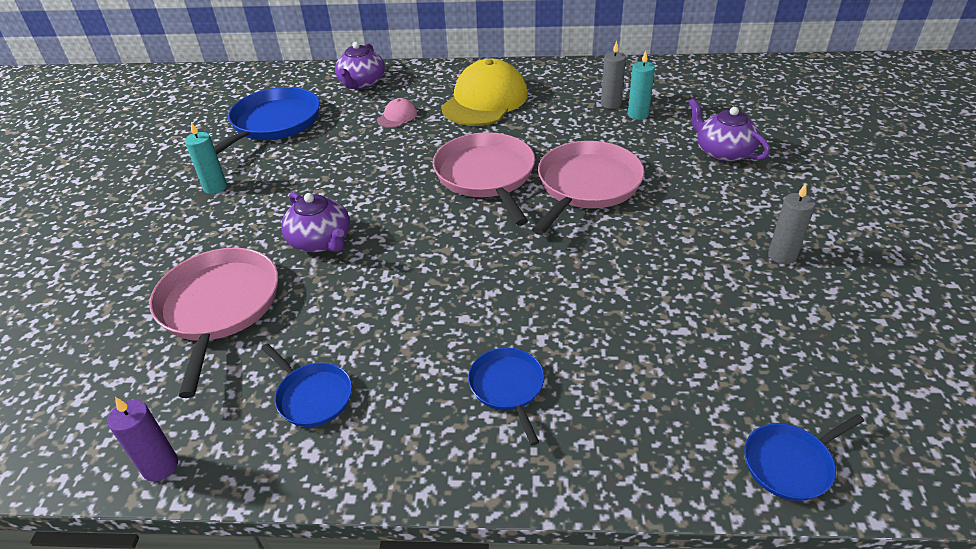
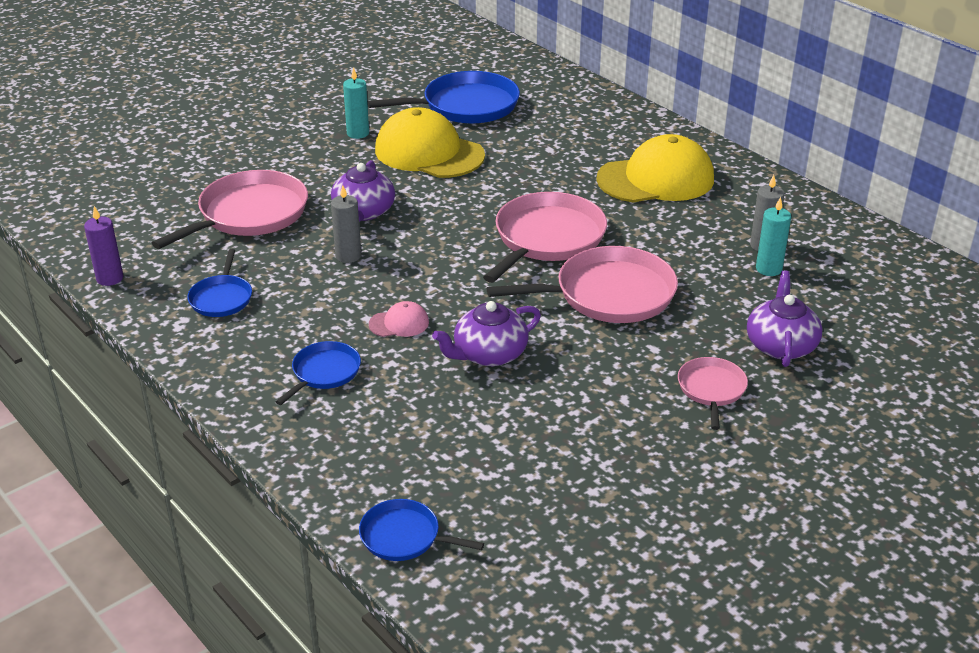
camera: 45 degrees right, 5 degrees down
(300, 169) = (429, 152): none -> yellow cap
(361, 83) = (583, 107): purple teapot -> purple teapot (489, 354)
(397, 116) = (562, 152): pink cap -> pink cap (399, 323)
(743, 202) = (711, 390): none -> pink pan
(782, 255) = (659, 442): grey candle -> grey candle (348, 256)

